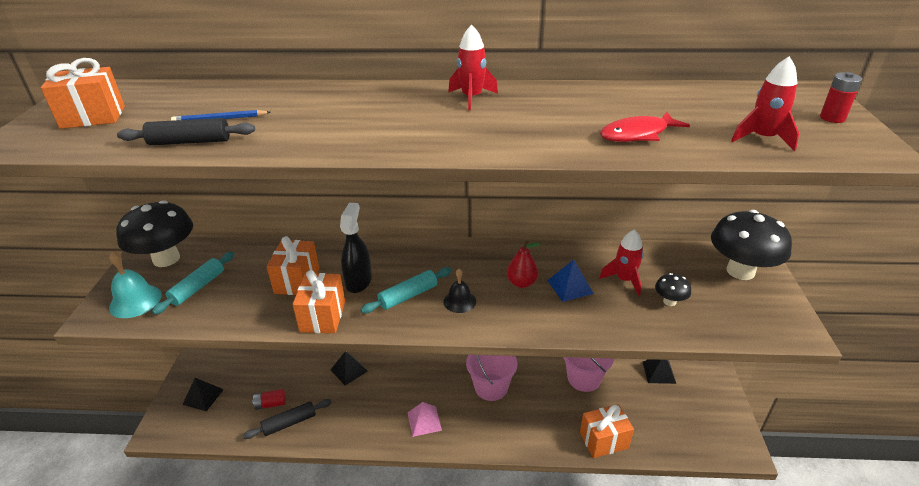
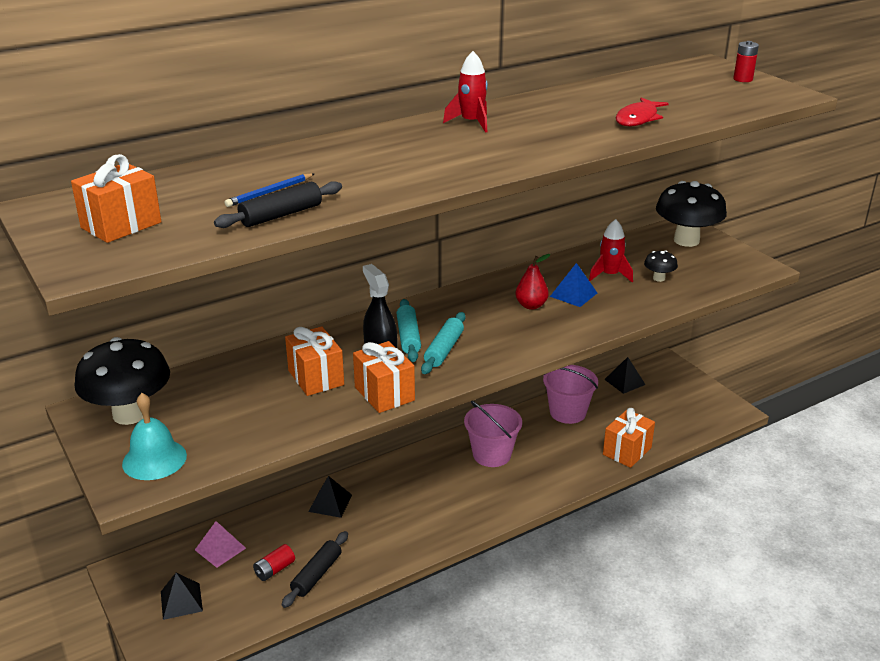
camera: 35 degrees left, 5 degrees down
(198, 287) = (212, 422): turquoise rolling pin -> turquoise rolling pin (408, 337)
(424, 421) = (456, 509): pink pyramid -> pink pyramid (220, 549)
(459, 301) = (495, 337): black bell -> none
(762, 138) = (719, 102): red rocket -> none

